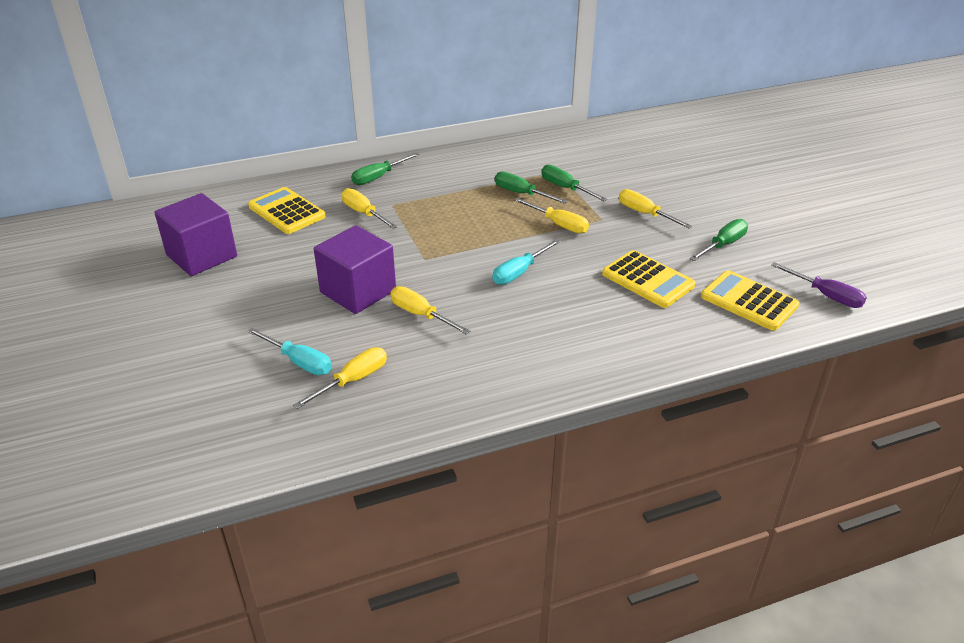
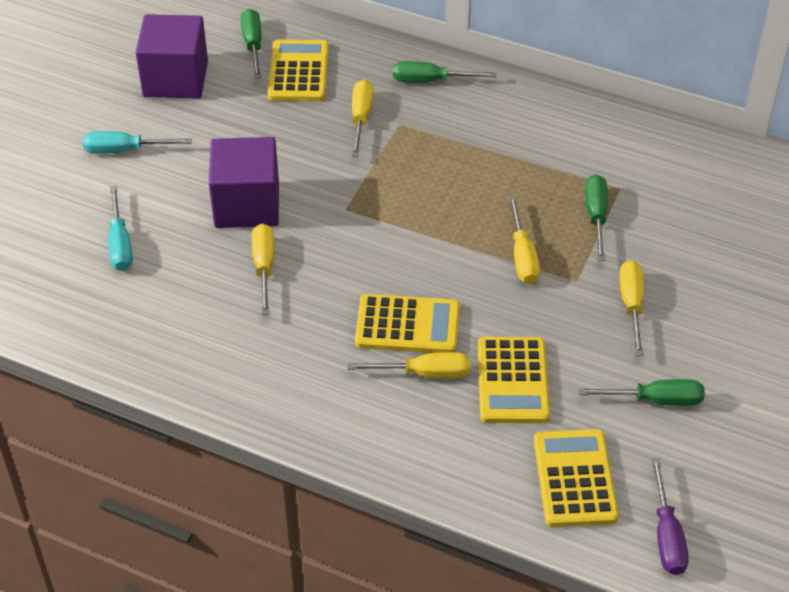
camera: 45 degrees right, 10 degrees up
(353, 380) = (135, 291): yellow screwdriver -> yellow screwdriver (424, 373)
(519, 272) = (406, 284): turquoise screwdriver -> turquoise screwdriver (125, 150)
(521, 194) = (540, 193): green screwdriver -> green screwdriver (253, 45)
(552, 290) = (407, 325): none -> yellow calculator

